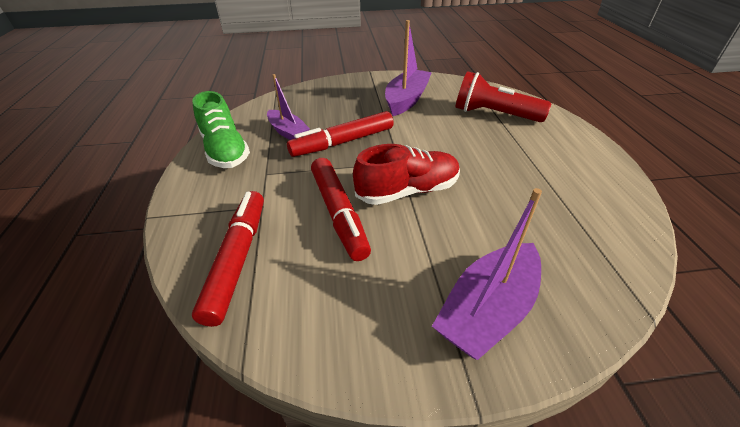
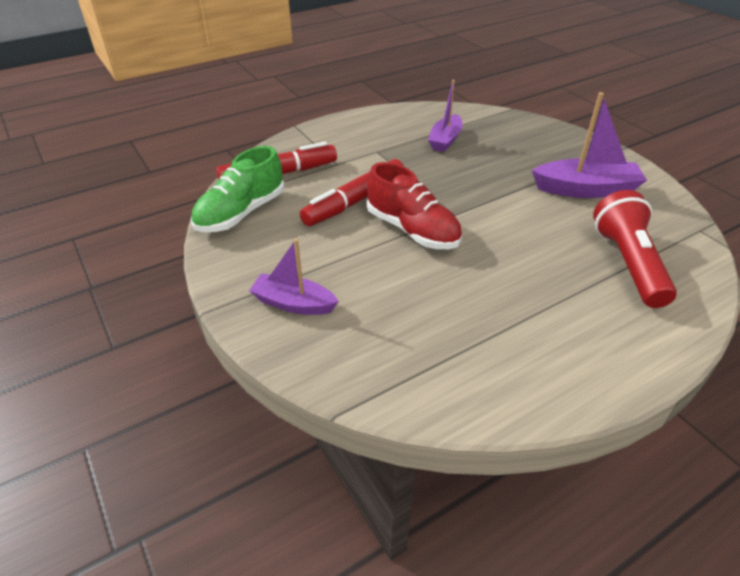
camera: 65 degrees right, 0 degrees up
(225, 150) = (391, 122): green shoe -> green shoe (241, 213)
(343, 142) = (457, 173): red marker -> none
(487, 309) = (293, 303): purple boat -> purple boat, size x0.66

